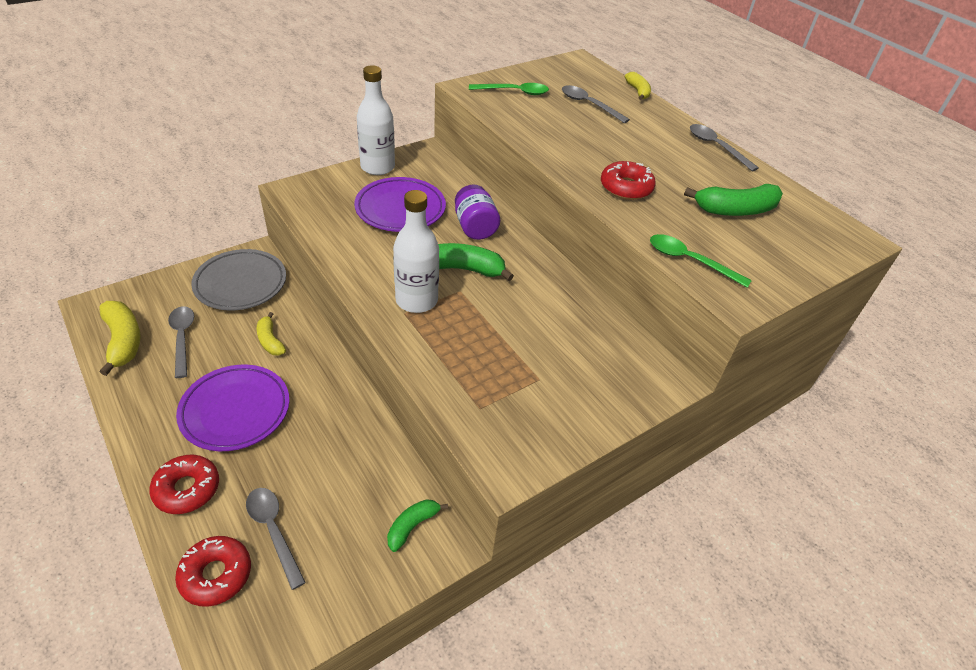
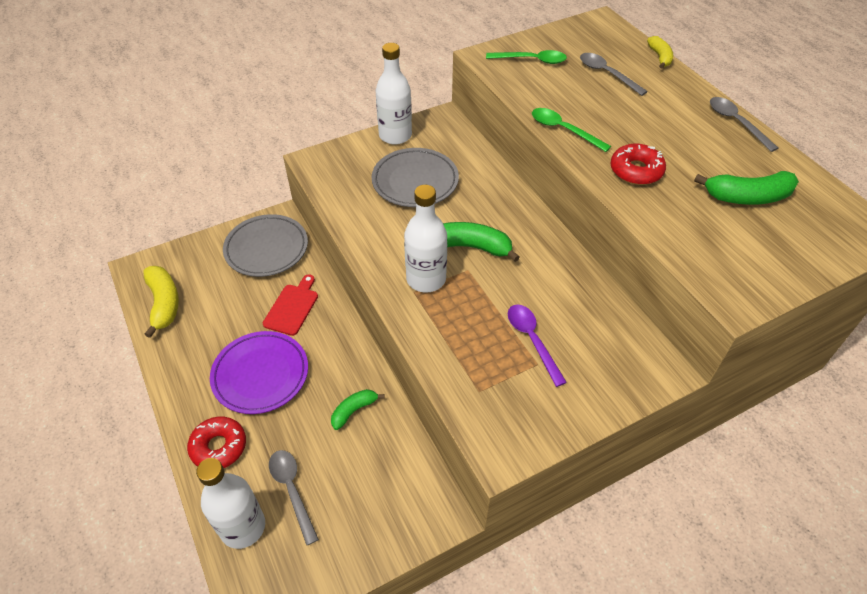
camera: 10 degrees right, 5 degrees up
(182, 338) = (215, 302): grey spoon -> none
(216, 575) = (243, 527): red donut -> white bottle
(270, 341) = (292, 307): yellow banana -> red cutting board
(400, 209) = (415, 181): purple plate -> grey plate
(412, 526) = (414, 494): green banana -> green banana (354, 411)
(475, 227) = (486, 202): purple jar -> none
(532, 356) = (532, 340): none -> purple spoon
(690, 261) = (692, 254): green spoon -> green spoon (563, 130)

